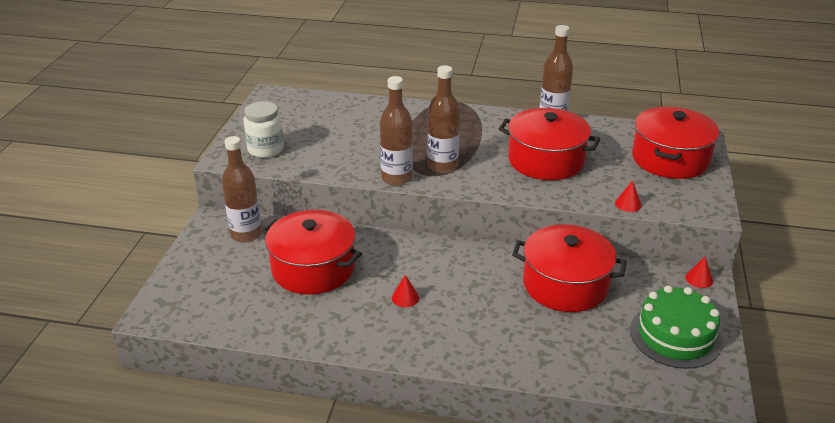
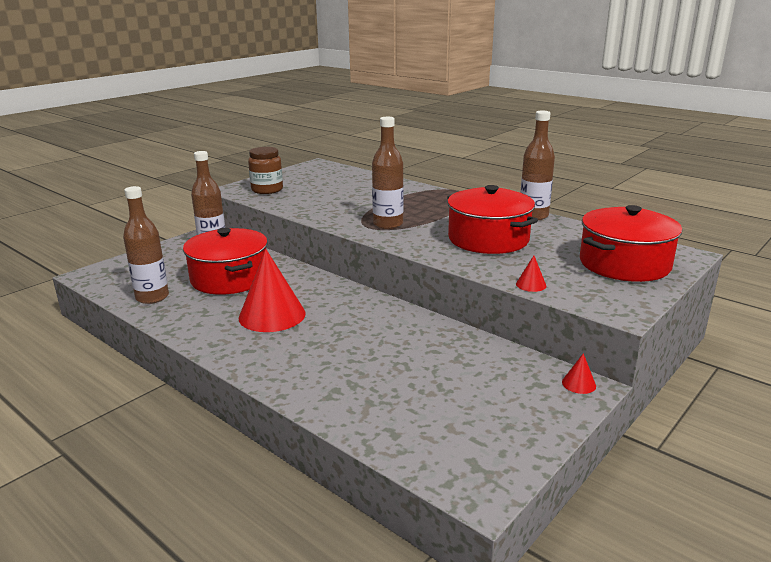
camera: 30 degrees right, 10 degrees down
(265, 149) = (267, 190): white jar -> brown jar
(396, 178) = (338, 223): brown bottle -> brown bottle (152, 297)
(405, 297) = (272, 315): red cone -> red cone, size x2.41
(565, 285) = (425, 347): red pot -> none
(675, 335) = (491, 422): green cake -> none

